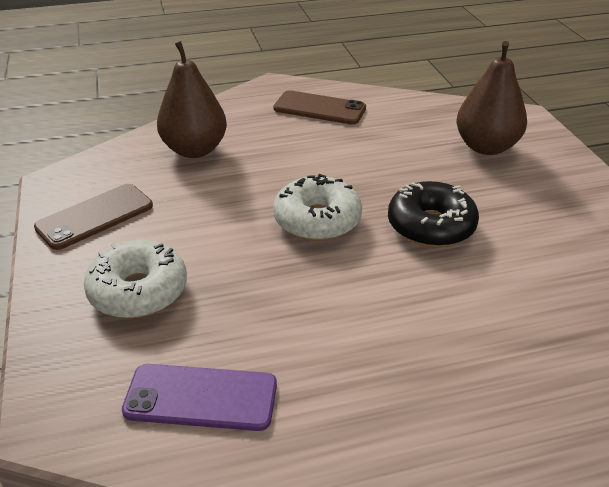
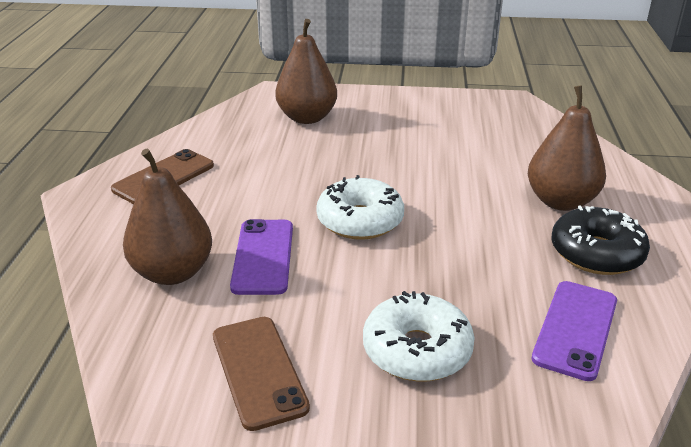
camera: 70 degrees left, 5 degrees down
(234, 183) = (263, 256): none -> purple phone
(431, 226) = (400, 170): black donut -> black donut (596, 253)
(454, 363) = (561, 201): none -> brown pear

